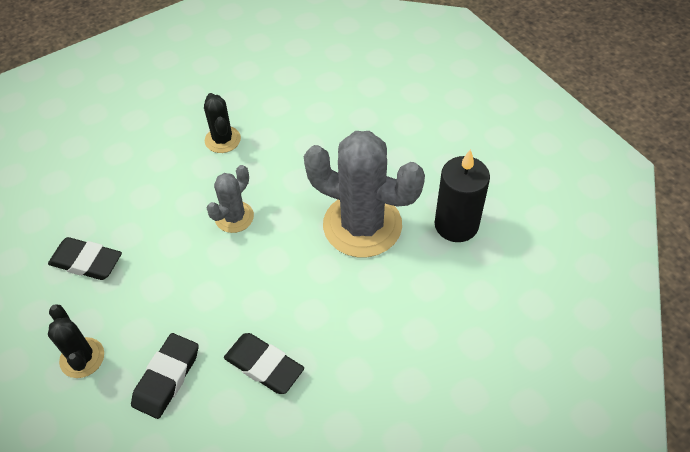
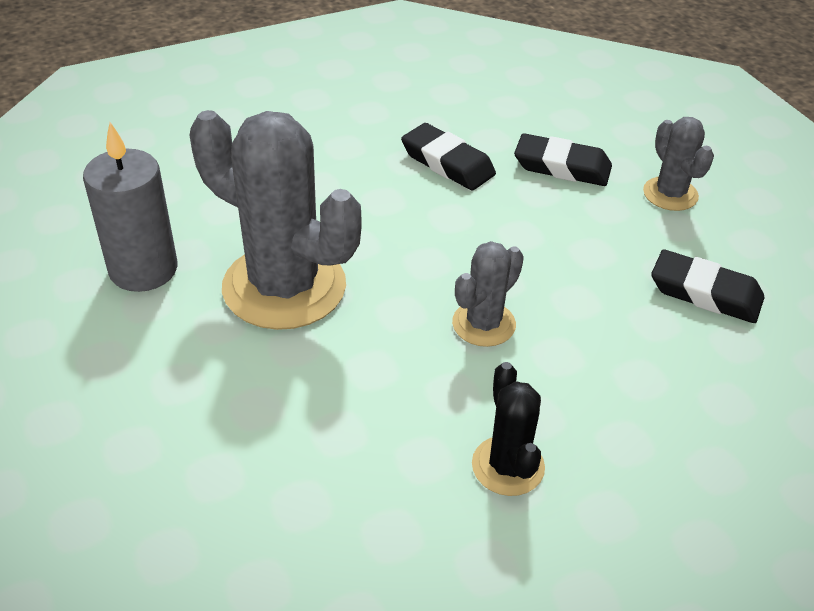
camera: 175 degrees left, 10 degrees down
(82, 358) = (670, 194): black cactus -> grey cactus
(167, 378) = (562, 166): black eraser -> black eraser turned 75 degrees clockwise
(456, 225) = (143, 269): black candle -> grey candle

